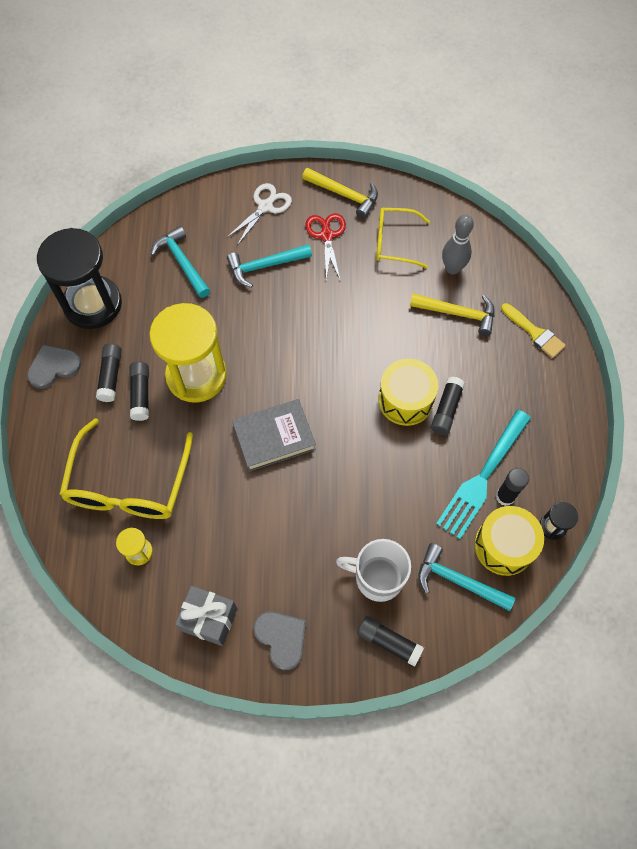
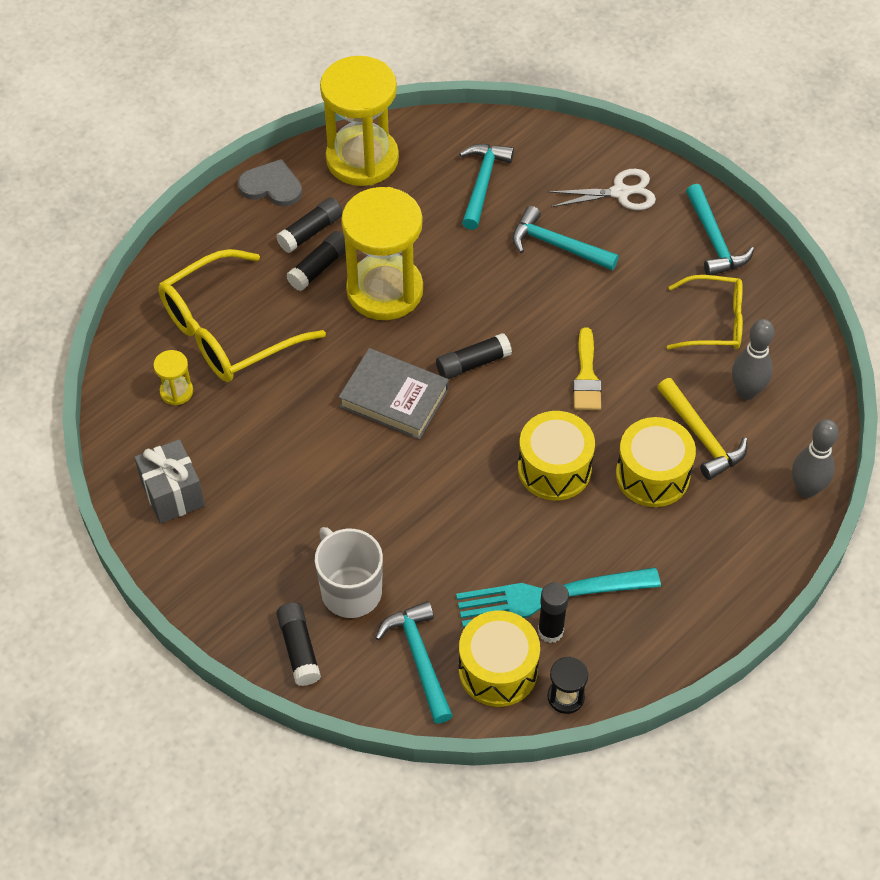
camera: 45 degrees right, 10 degrees down
(93, 304) = (362, 159): black hourglass -> yellow hourglass
(281, 638) = (213, 562): grey heart -> none
(326, 236) = (650, 264): red scissors -> none
(344, 195) = (714, 240): yellow hammer -> turquoise hammer
(394, 242) = (714, 322): yellow glasses -> yellow glasses turned 135 degrees clockwise
(446, 410) = (584, 510): black glue stick -> black glue stick (473, 363)
(458, 358) = (652, 475): none -> yellow drum
(534, 333) = (762, 518): yellow brush -> yellow brush (586, 376)
(537, 298) = (806, 489): none -> grey bowling pin

